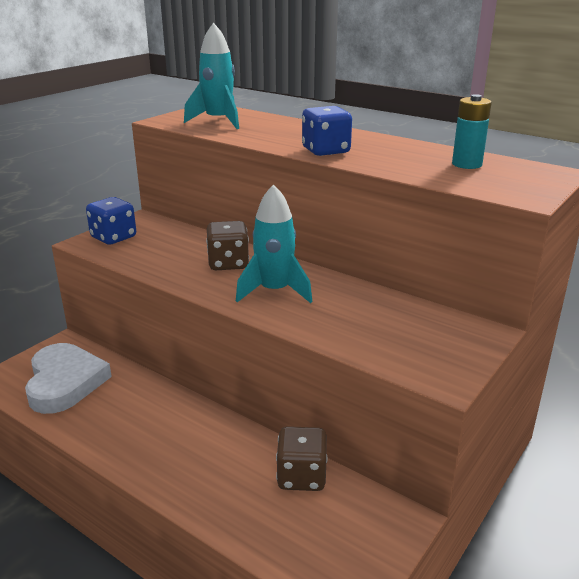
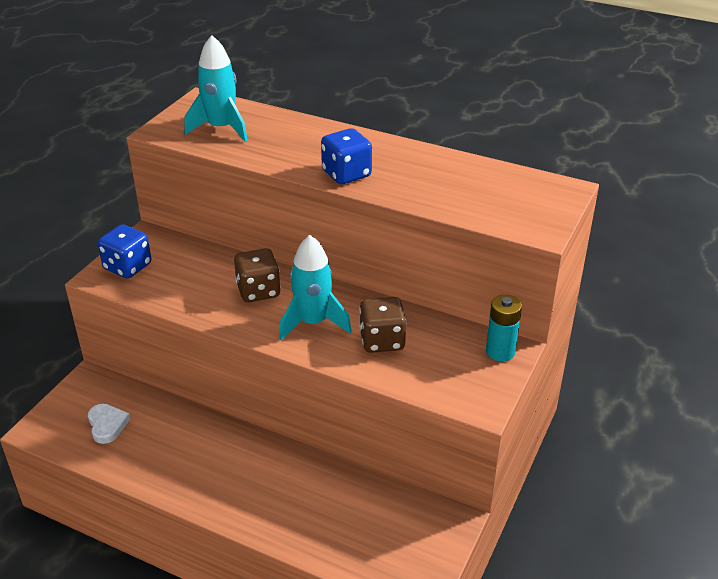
camera: 10 degrees left, 10 degrees up
(65, 382) = (107, 425): white heart -> white heart, size x0.51
(301, 476) = (360, 493): brown dice -> brown dice (382, 340)
(466, 164) = (484, 184): turquoise battery -> turquoise battery (500, 352)

